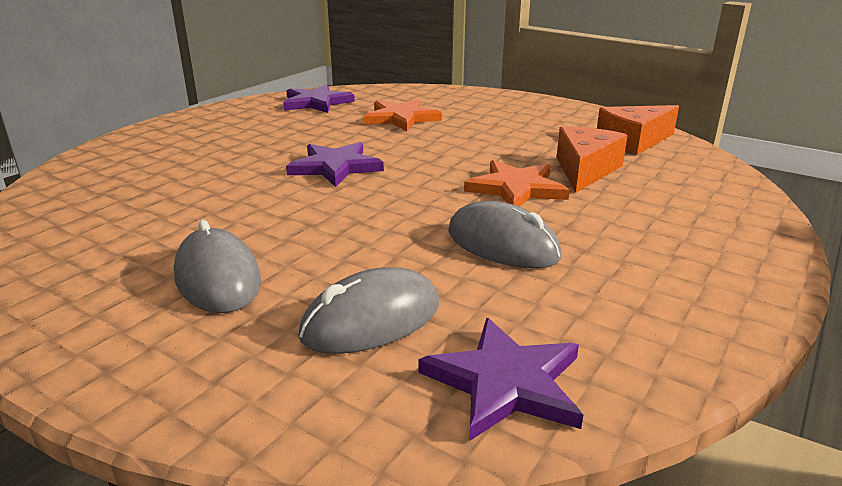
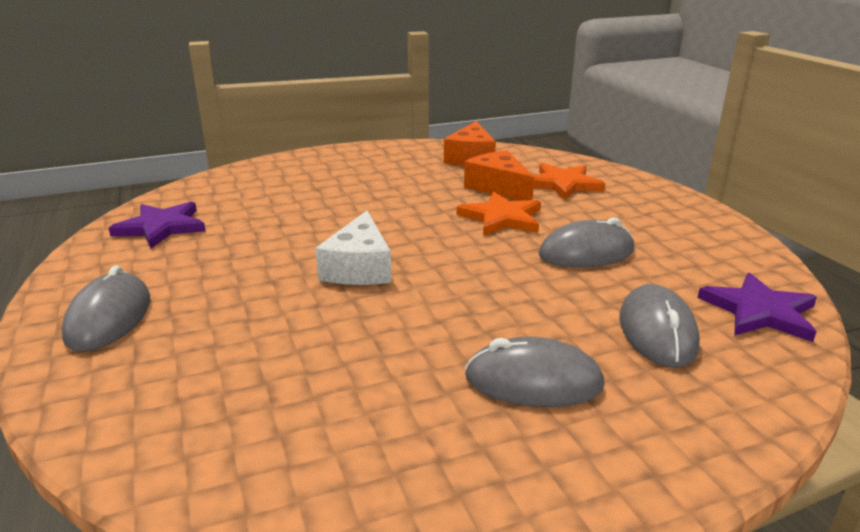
camera: 55 degrees left, 0 degrees up
(187, 131) = (109, 318): none -> grey mouse
(335, 167) = (359, 267): purple star -> white cheese
(401, 118) = (285, 207): orange star -> orange star (563, 184)

